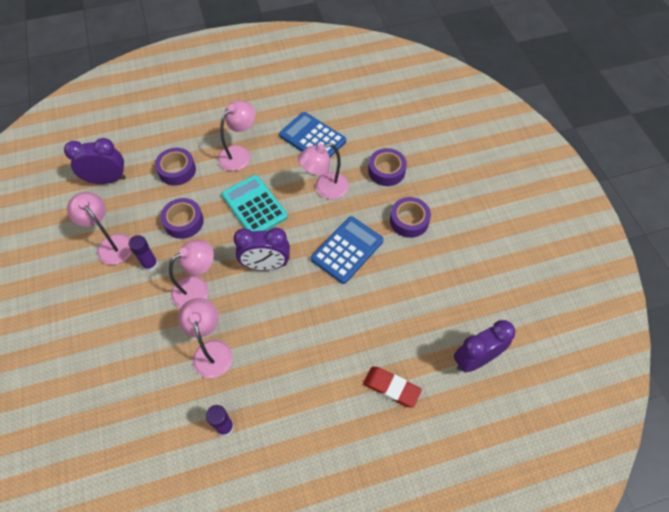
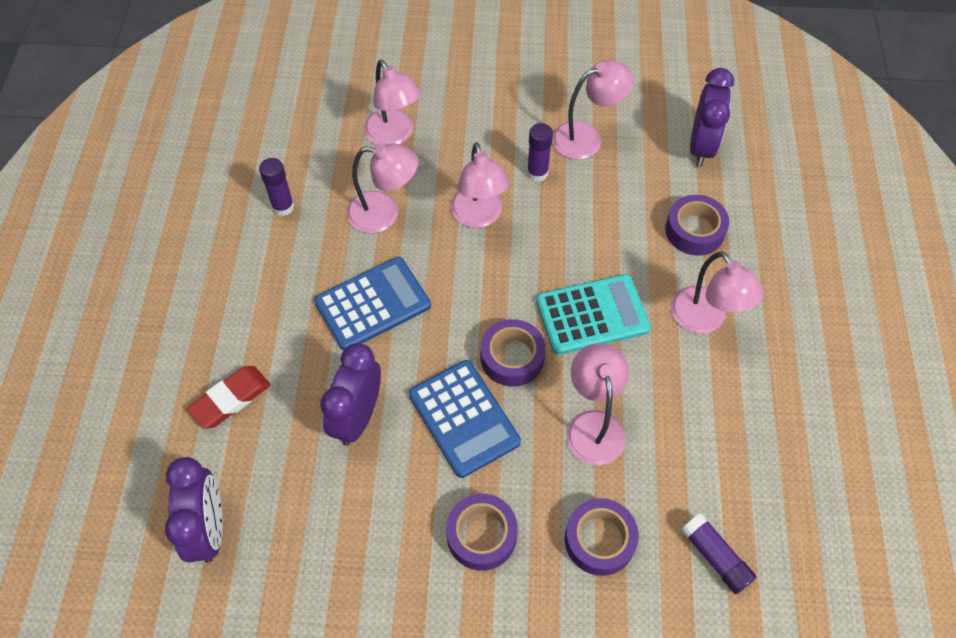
camera: 110 degrees right, 0 degrees up
(134, 372) = (394, 135): none -> pink lamp
(183, 222) = (594, 221): purple tape -> purple tape (512, 357)
(266, 265) = (482, 303): purple clock -> purple clock (358, 417)
(312, 138) = (711, 441): blue calculator -> blue calculator (373, 304)
(372, 126) = (715, 557): none -> purple glue stick

